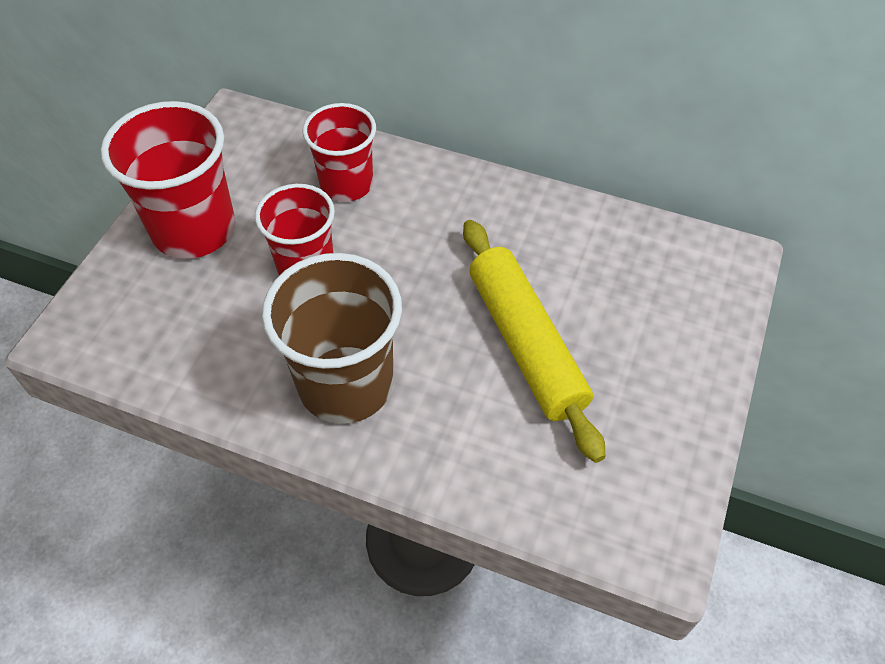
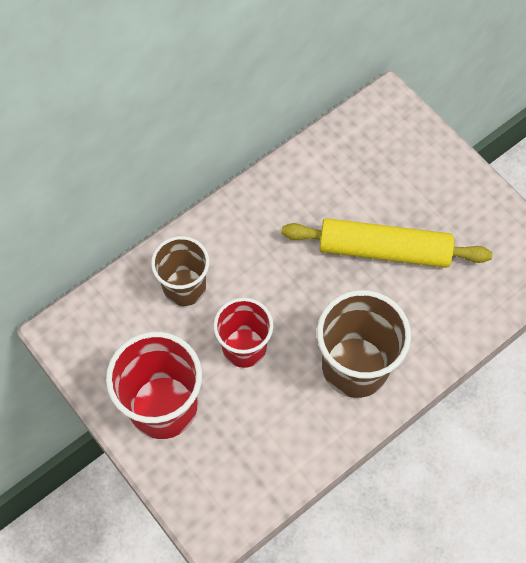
camera: 60 degrees left, 10 degrees up
(346, 184) = (184, 287): red cup -> brown cup

